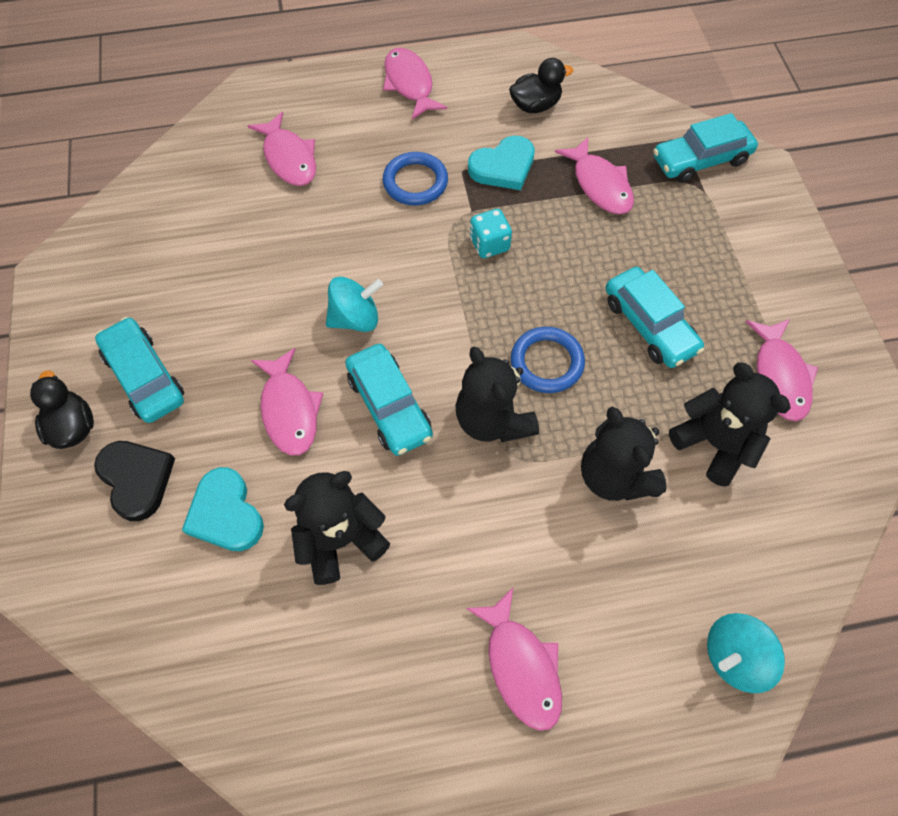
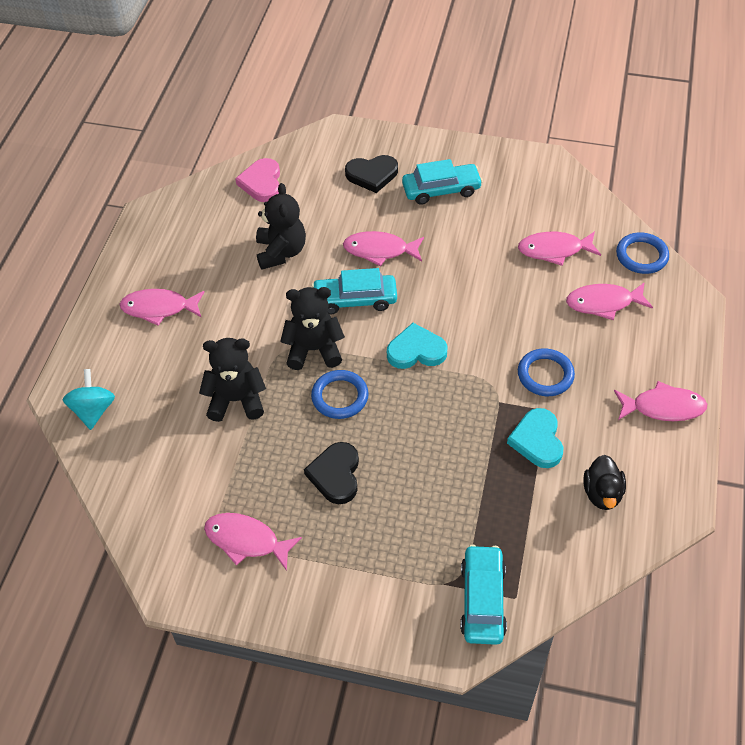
camera: 115 degrees right, 10 degrees down
(73, 427) = (422, 154): black duck -> none
(200, 642) = (261, 183): none -> pink heart
(201, 142) = (641, 256): none -> blue ring
(225, 513) = (328, 207): turquoise heart -> turquoise heart (416, 350)
(355, 318) = (432, 301): turquoise spinning top -> none
(489, 244) = (460, 401): turquoise dice -> none
(600, 185) = (488, 503): pink fish -> pink fish (554, 250)
(649, 325) = (335, 475): turquoise car -> black heart
(714, 444) = (223, 469): black teddy bear -> none

